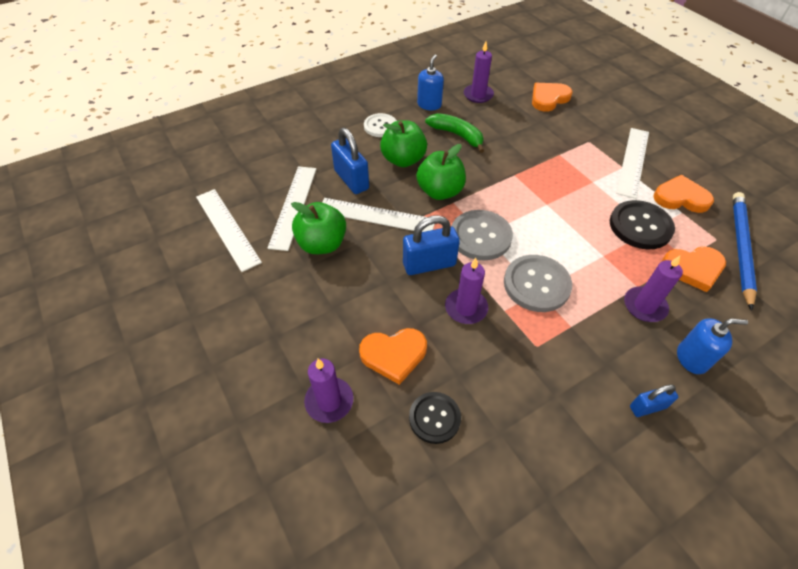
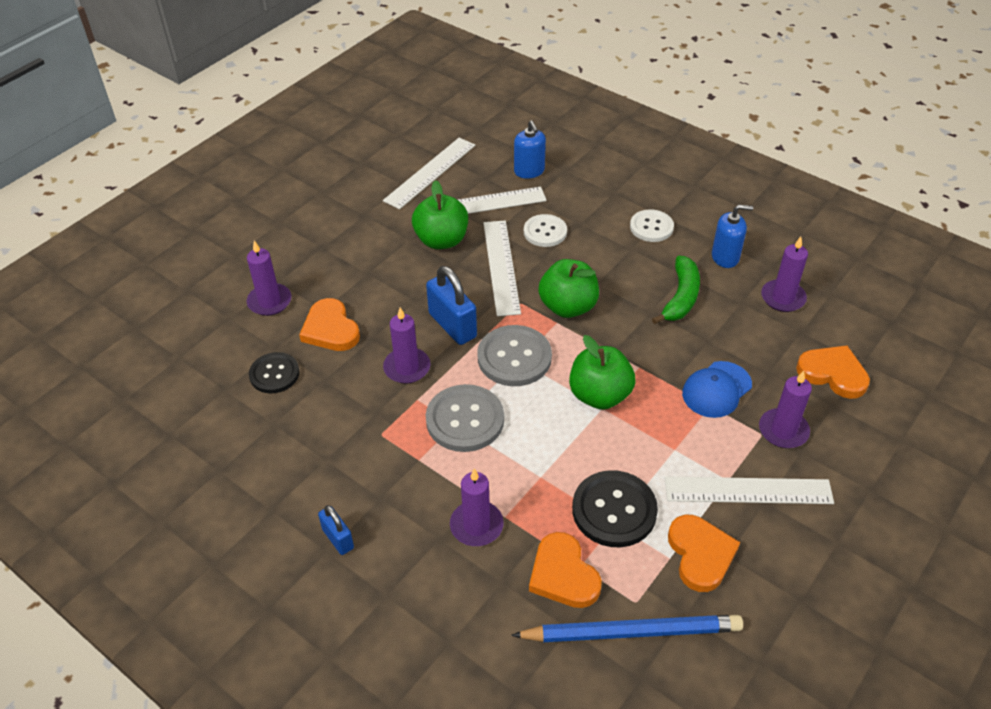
camera: 70 degrees right, 5 degrees down
(351, 180) = (545, 232): blue padlock -> white button
(403, 160) = (603, 262): green apple -> green apple (599, 395)
(547, 147) = (716, 389): none -> blue cap
(588, 132) = (783, 430): none -> purple candle
(691, 358) = (416, 577): blue soap dispenser -> blue soap dispenser (529, 171)

